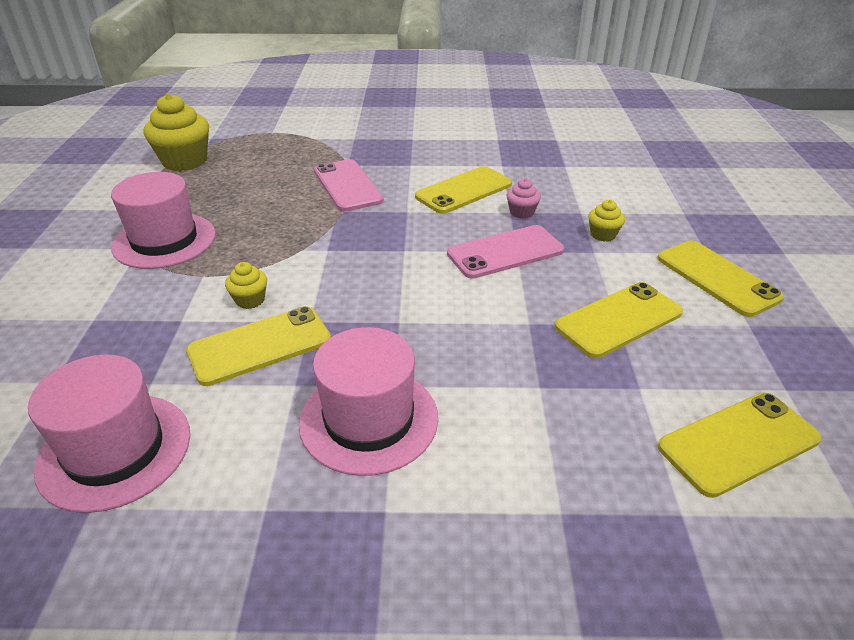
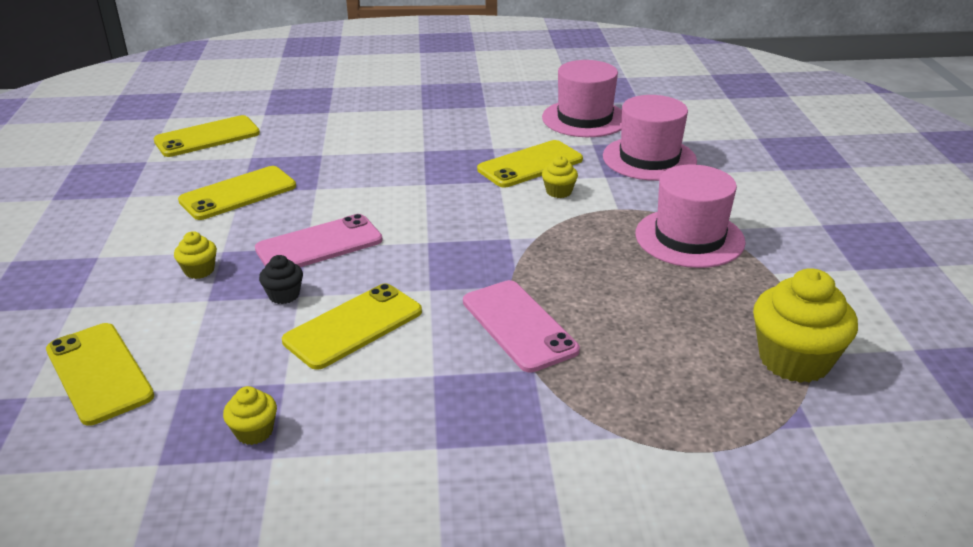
camera: 175 degrees right, 5 degrees down
(369, 419) = (438, 136): pink hat -> pink hat (649, 158)
(511, 147) = (254, 432): none -> yellow cupcake
(521, 212) = (284, 295): pink cupcake -> black cupcake
(717, 278) = (115, 231): yellow phone -> yellow phone (99, 373)

